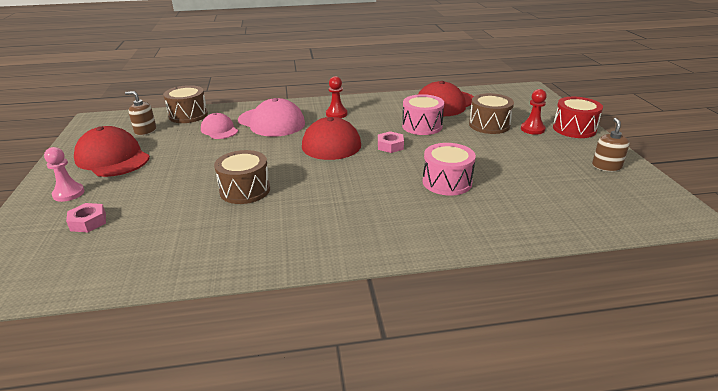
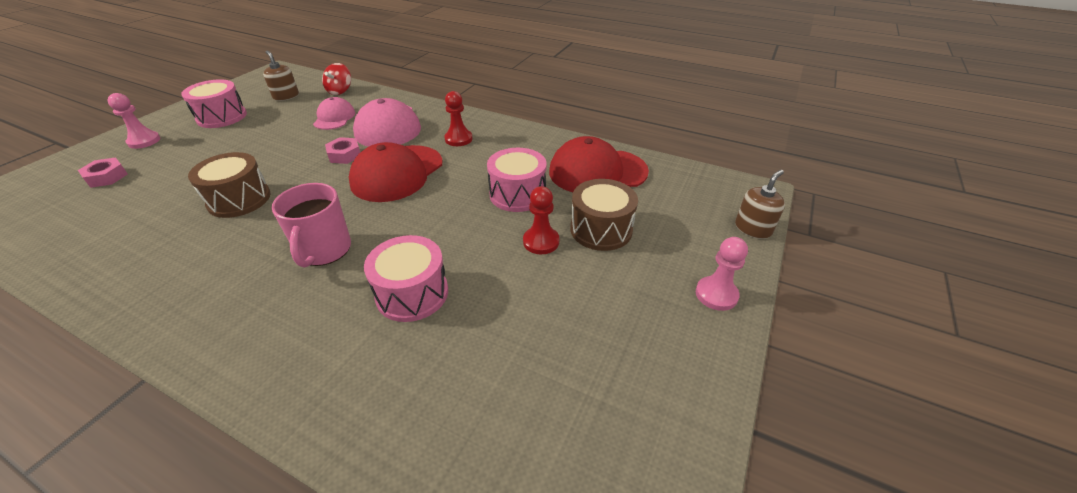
camera: 35 degrees right, 10 degrees up
(112, 158) = (222, 117): red cap -> pink drum
(188, 115) = (340, 91): brown drum -> red spinning top
(360, 187) = (324, 250): none -> pink mug
(390, 146) = (440, 207): pink nut -> pink nut (344, 155)
(532, 129) = (650, 264): red pawn -> red pawn (541, 242)
(574, 129) = (716, 294): red drum -> pink pawn
(606, 166) = (659, 394): brown soap dispenser -> brown soap dispenser (753, 228)

